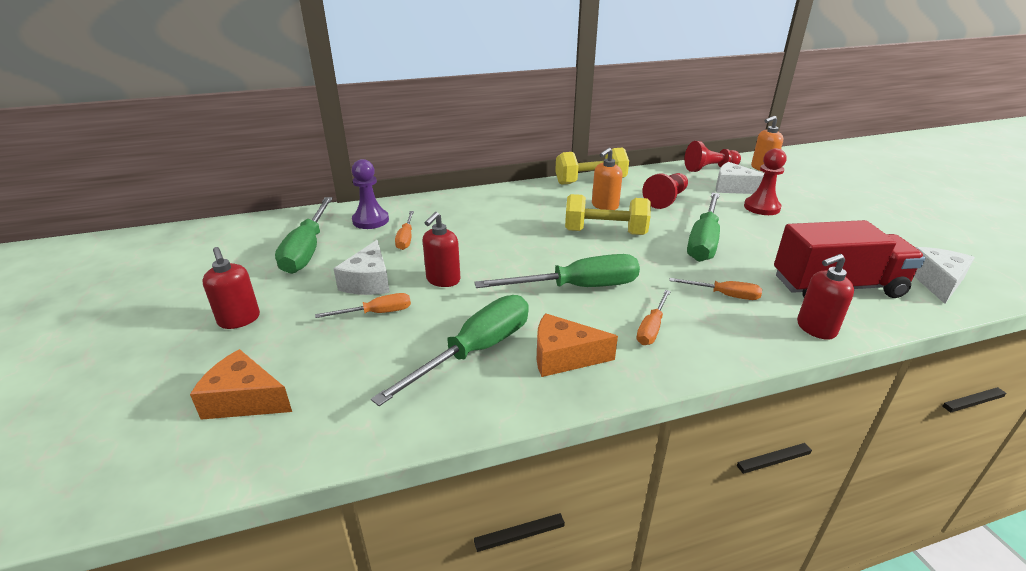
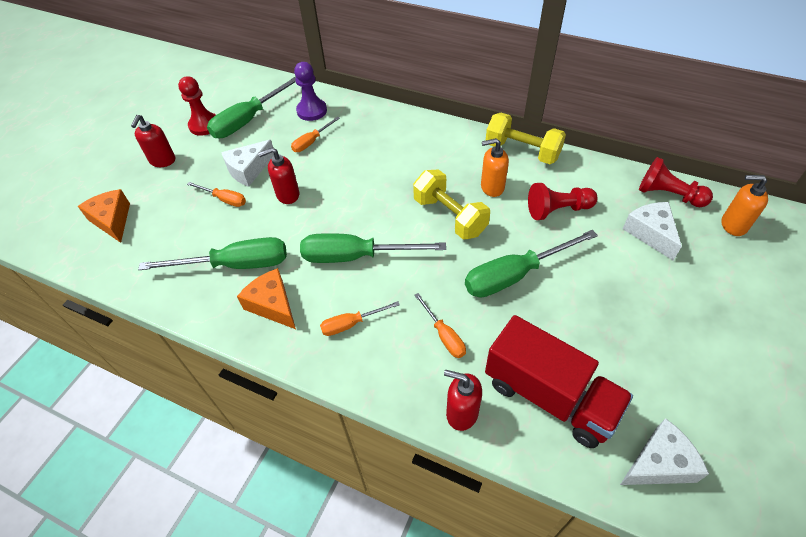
camera: 45 degrees right, 20 degrees up
(577, 287) = (355, 256): green screwdriver -> green screwdriver turned 150 degrees clockwise
(761, 207) = (637, 273): red pawn -> red pawn (204, 125)

